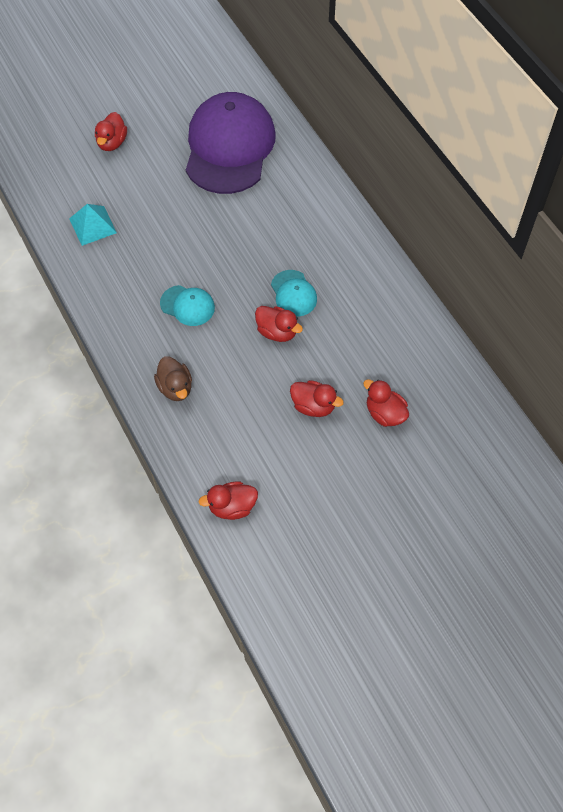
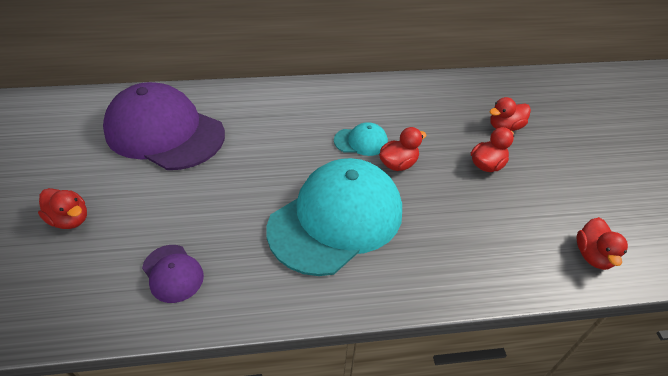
camera: 70 degrees left, 15 degrees down
(93, 225) = (173, 273): turquoise pyramid -> purple cap
(175, 388) = (437, 260): brown duck -> none
(187, 305) = (336, 219): turquoise cap -> turquoise cap, size x2.31

